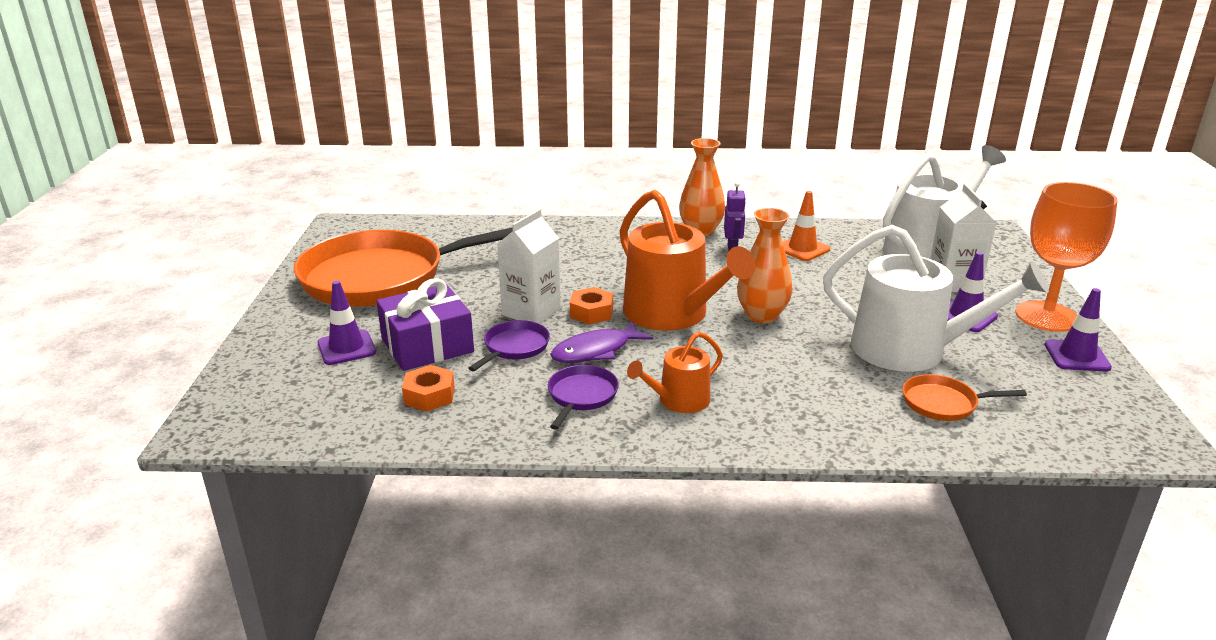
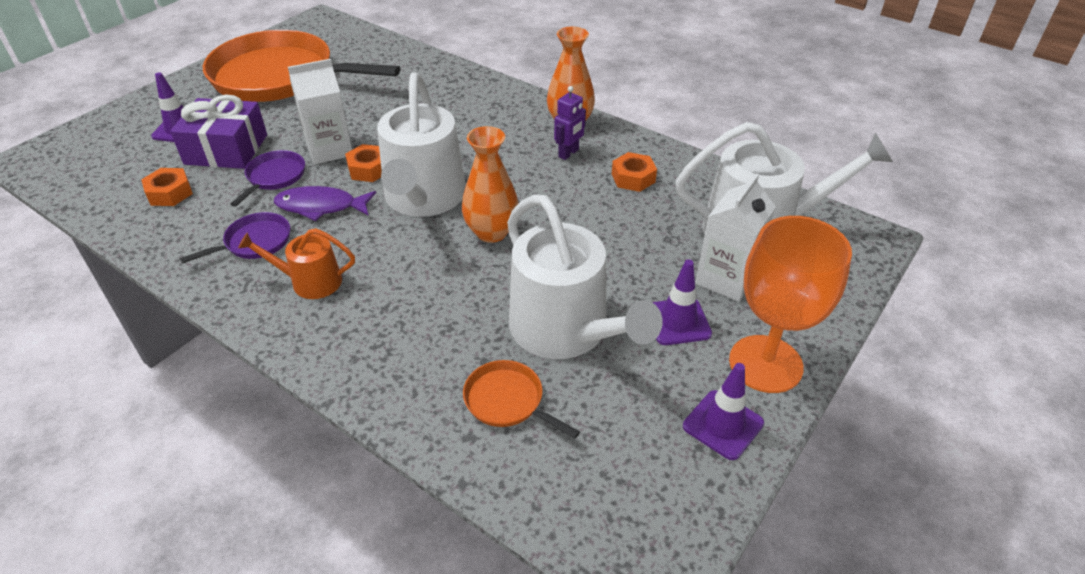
camera: 35 degrees right, 15 degrees up
(514, 347) = (274, 177): purple pan -> purple pan turned 45 degrees counterclockwise
(672, 314) = (423, 198): orange watering can -> white watering can
(802, 249) = (633, 178): orange traffic cone -> orange nut

